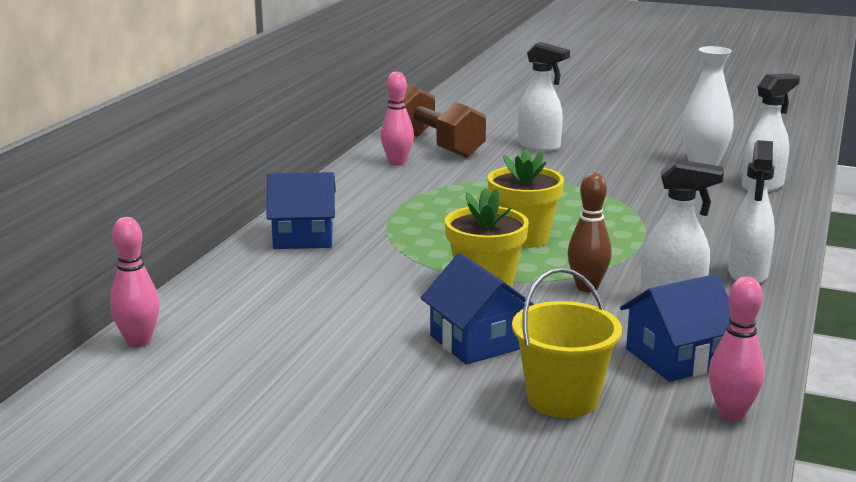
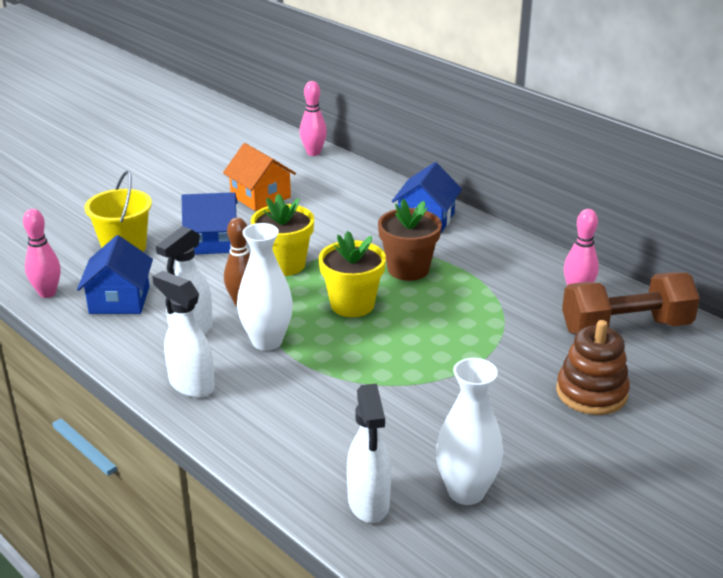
camera: 115 degrees right, 10 degrees up
(320, 344) = (260, 196): none -> orange house
(426, 227) = (408, 269): none -> brown flower pot
(539, 146) = (591, 393): white spray bottle -> brown stacking toy
(635, 260) = (267, 341): none -> white vase

